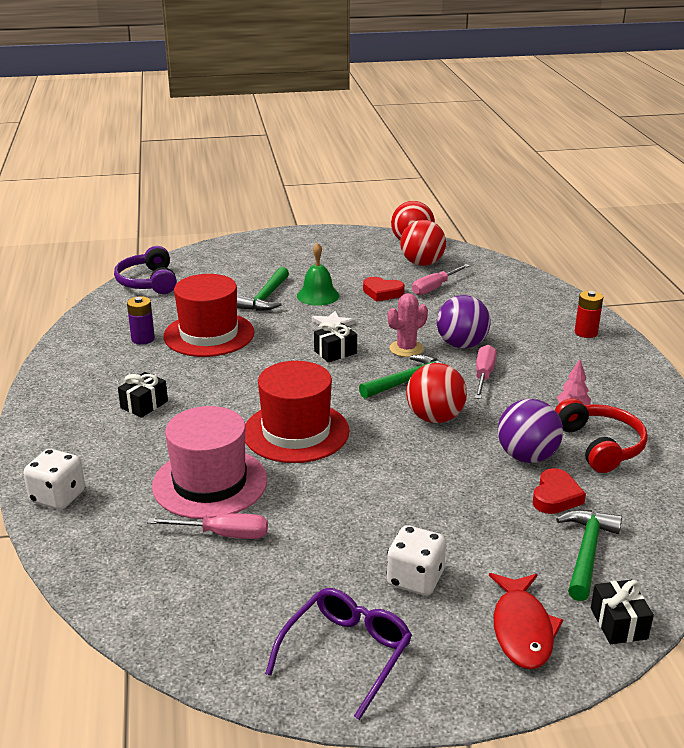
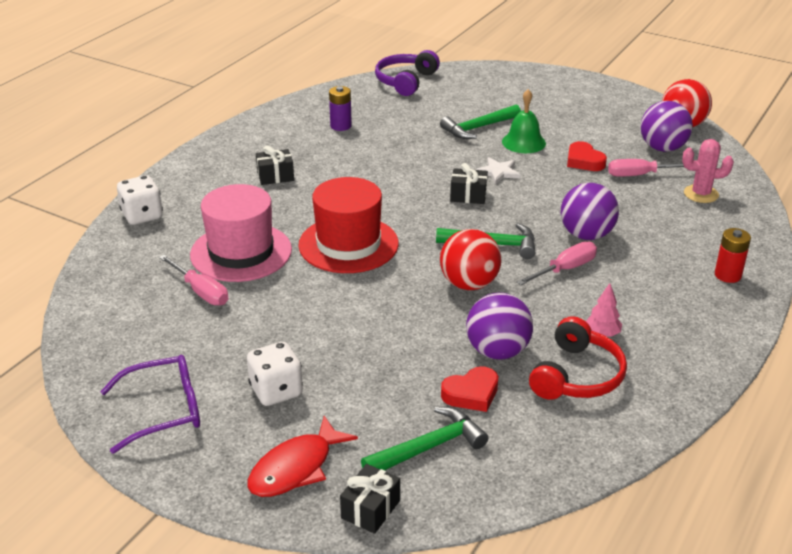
camera: 40 degrees right, 5 degrees up
(209, 334) = (392, 141): red hat -> none
(406, 349) = (531, 218): pink cactus -> pink cactus (701, 194)
(422, 263) = (662, 148): red ball -> purple ball

